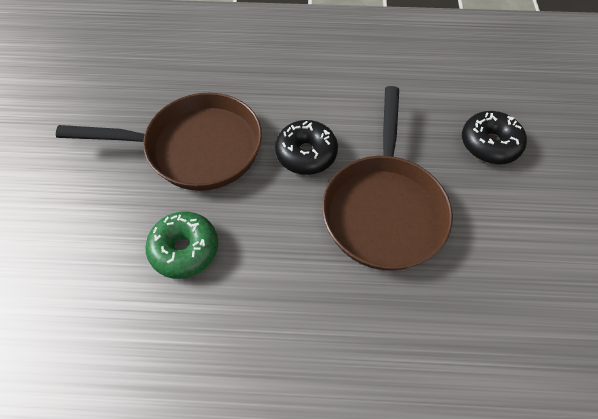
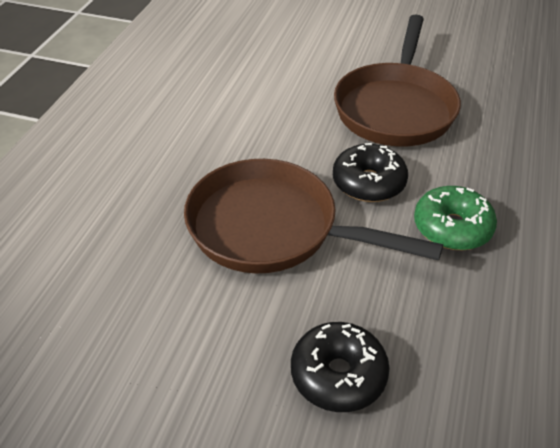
camera: 105 degrees right, 15 degrees down
(185, 249) = (280, 92): green donut -> green donut (452, 228)

